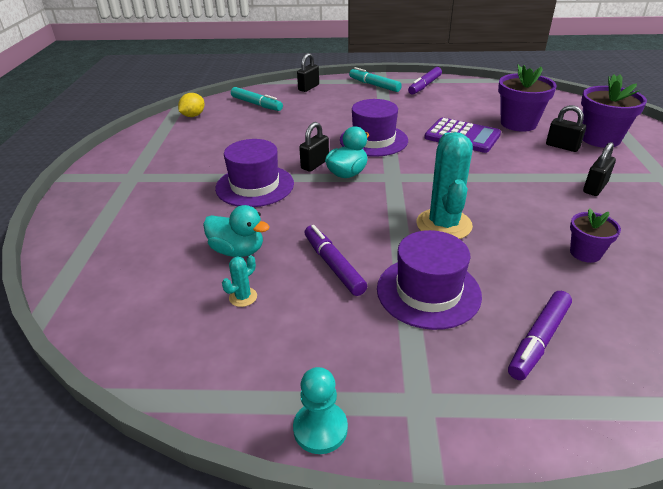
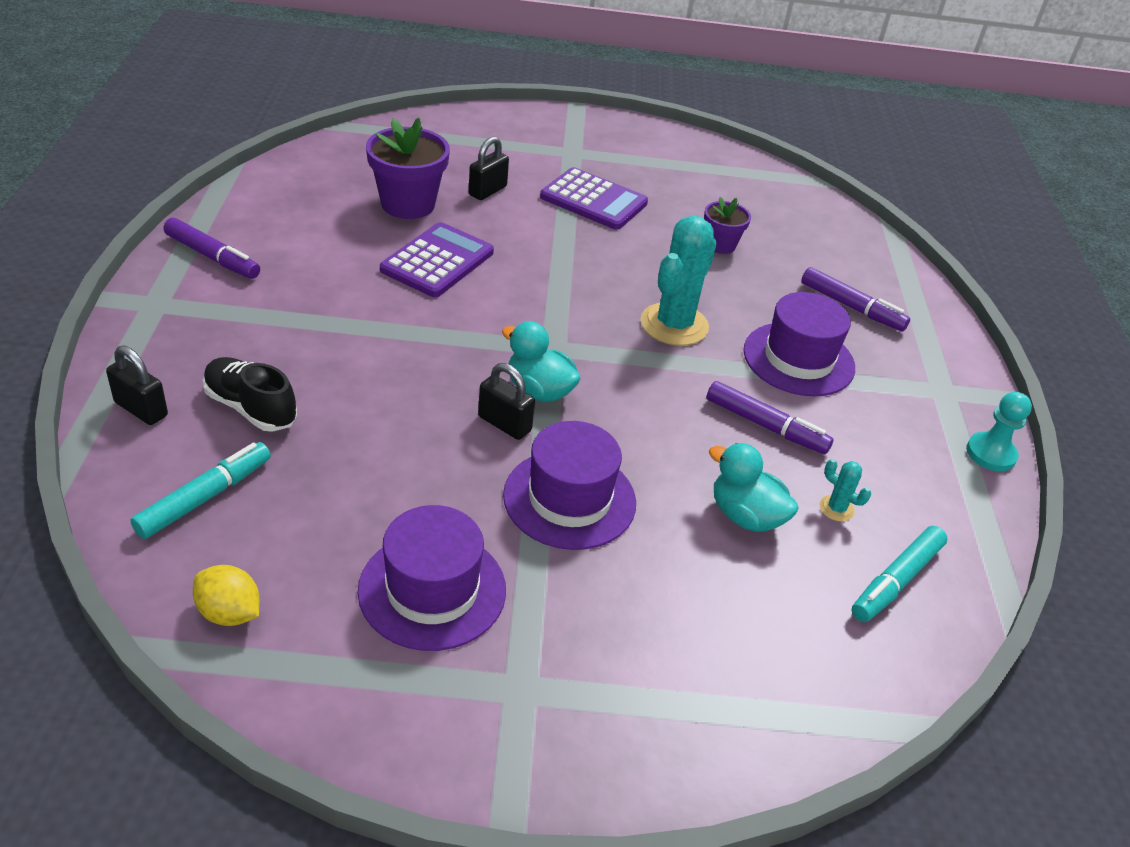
camera: 95 degrees left, 5 degrees up
(238, 251) = (745, 516): turquoise duck -> turquoise duck turned 75 degrees counterclockwise
(314, 106) = (251, 408): none -> black shoe
(333, 265) = (765, 425): purple marker -> purple marker turned 120 degrees counterclockwise
(373, 140) = (430, 350): purple hat -> purple hat (432, 590)
(374, 85) = (177, 315): turquoise marker -> turquoise marker (896, 580)
(444, 225) = (674, 325): turquoise cactus -> turquoise cactus turned 60 degrees counterclockwise
(595, 187) = (593, 200): black padlock -> purple calculator
(600, 139) = (472, 159): purple flower pot -> none

